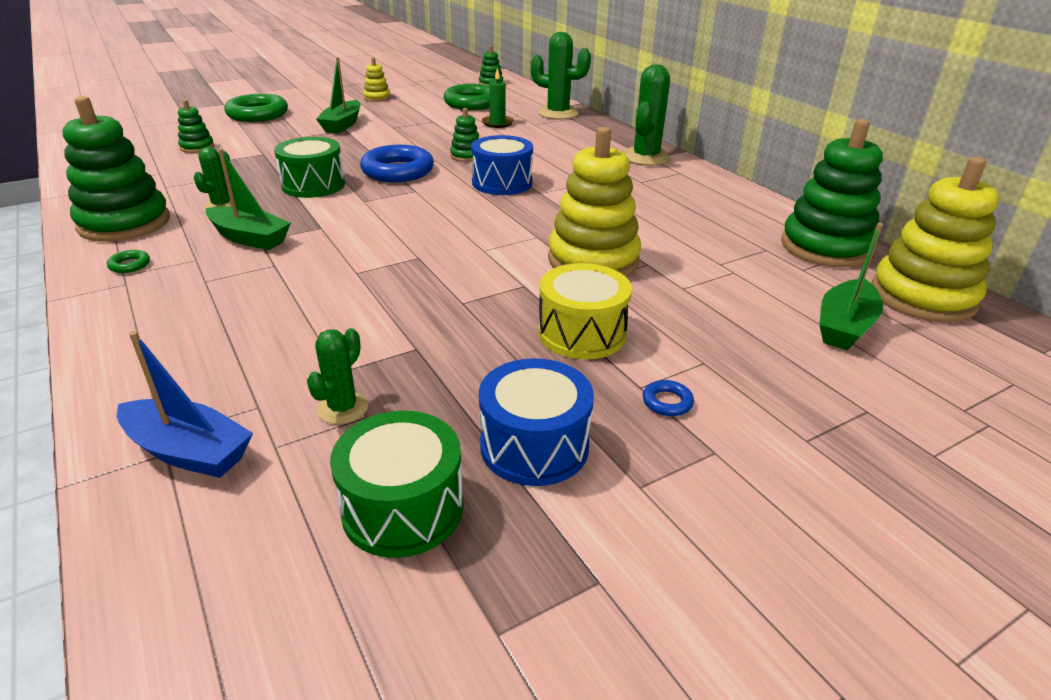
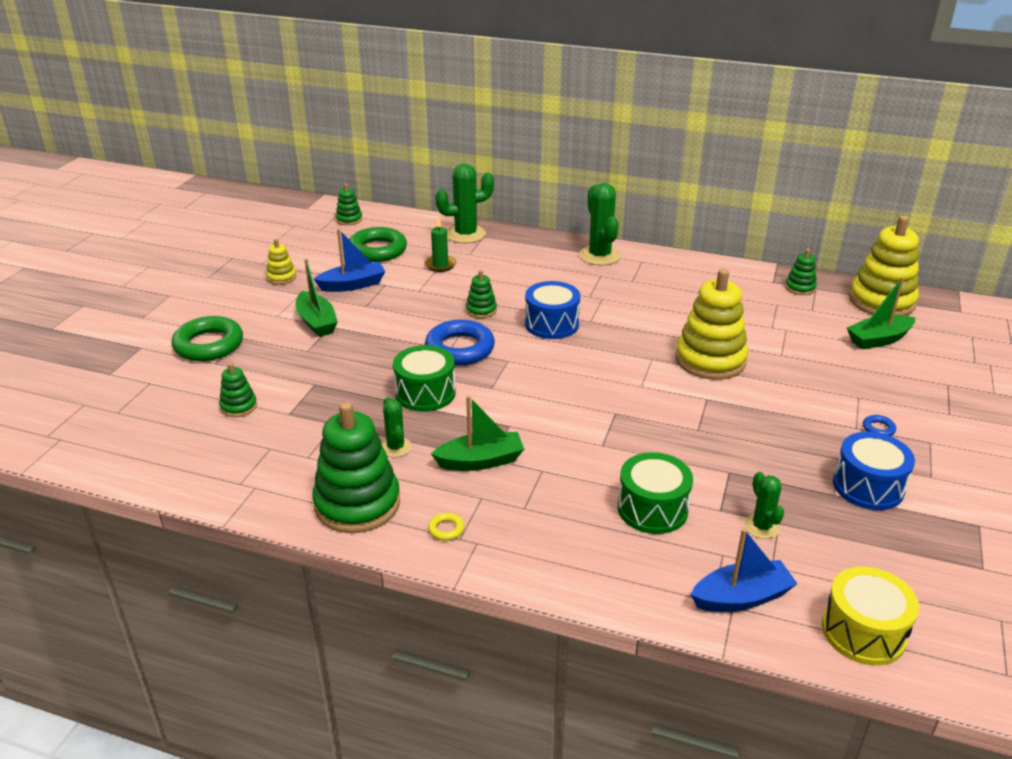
camera: 40 degrees left, 0 degrees up
(130, 265) = (446, 529): green ring -> yellow ring
(403, 508) = (873, 550): green drum -> green drum (652, 509)
(411, 115) = (353, 285): none -> blue boat
(582, 333) = (785, 413): yellow drum -> yellow drum (863, 632)
(825, 247) = (800, 288): green stacking toy -> green stacking toy, size x0.48
(844, 326) = (878, 340): green boat -> green boat turned 75 degrees clockwise

